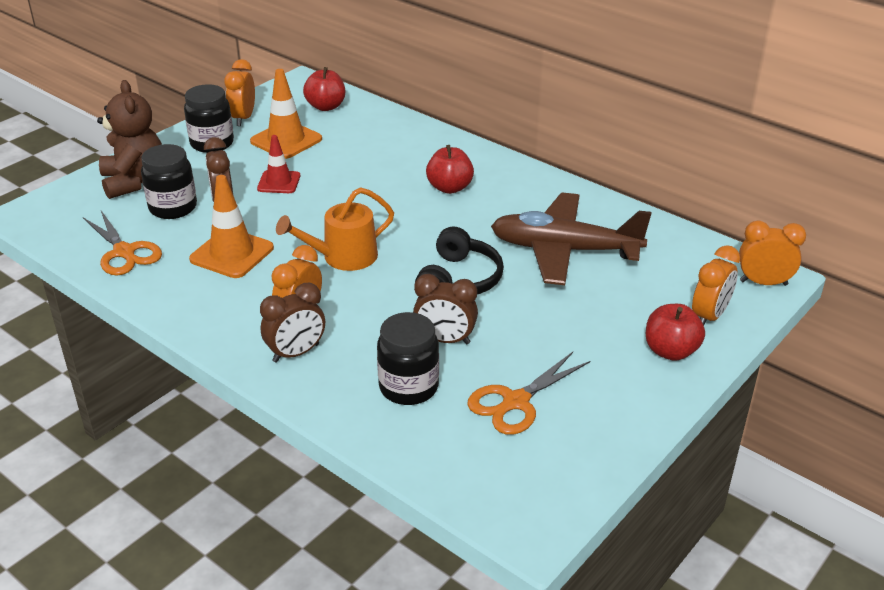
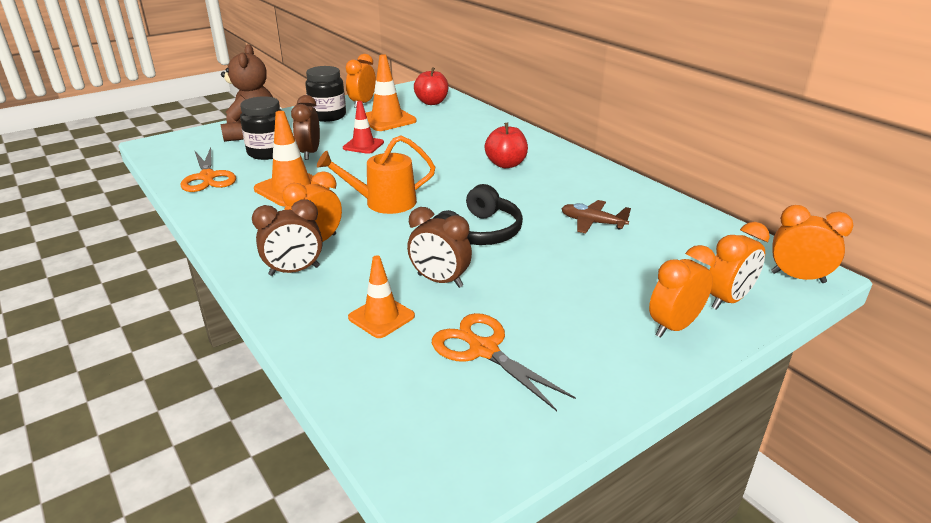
camera: 15 degrees right, 5 degrees down
(408, 387) = (381, 317): black jar -> orange traffic cone
(515, 402) = (482, 349): orange scissors -> orange scissors turned 75 degrees clockwise
(564, 250) = (592, 223): brown plane -> brown plane, size x0.45
(670, 351) = (674, 326): red apple -> orange clock

